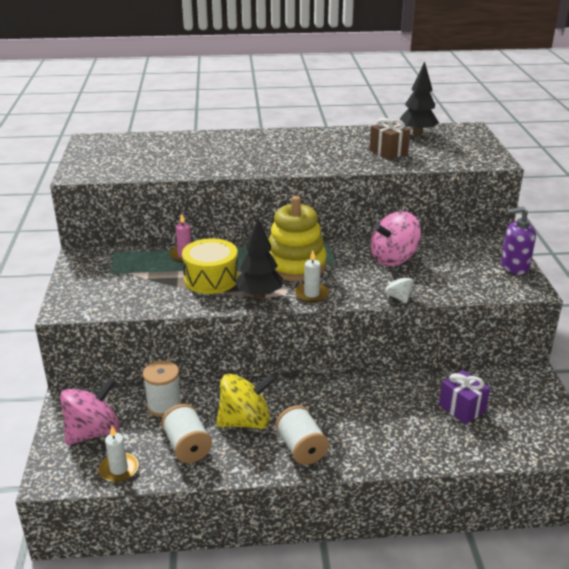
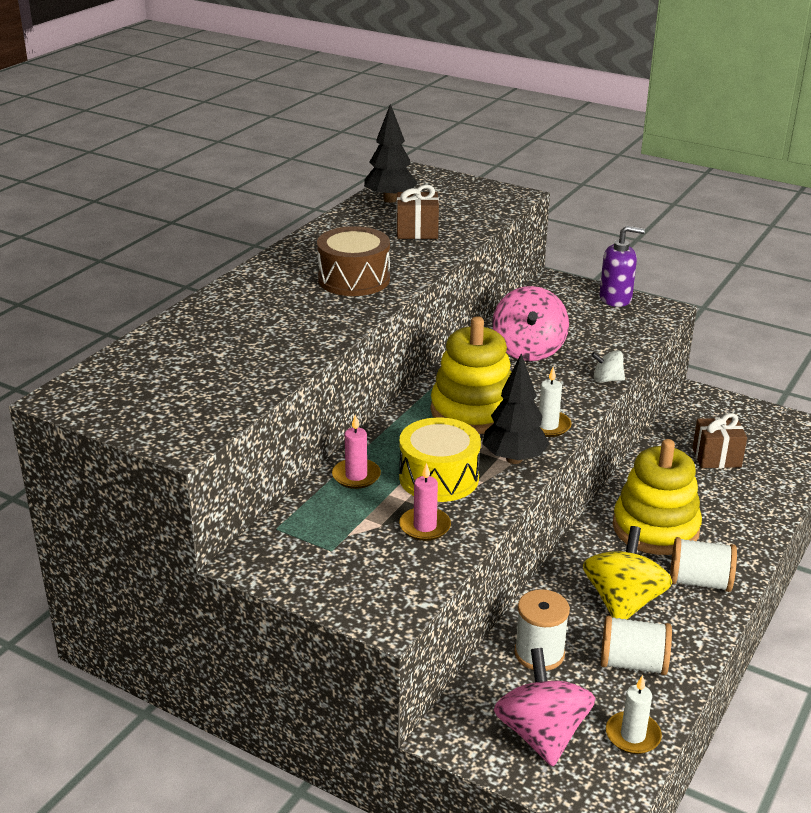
camera: 55 degrees left, 0 degrees up
(158, 291) = (425, 526): none -> pink candle
(299, 156) = (354, 279): none -> brown drum
(340, 408) = (655, 528): none -> yellow stacking toy
(462, 408) = (716, 457): purple gift -> brown gift
(514, 266) = (615, 298): purple soap dispenser -> purple soap dispenser turned 120 degrees counterclockwise

